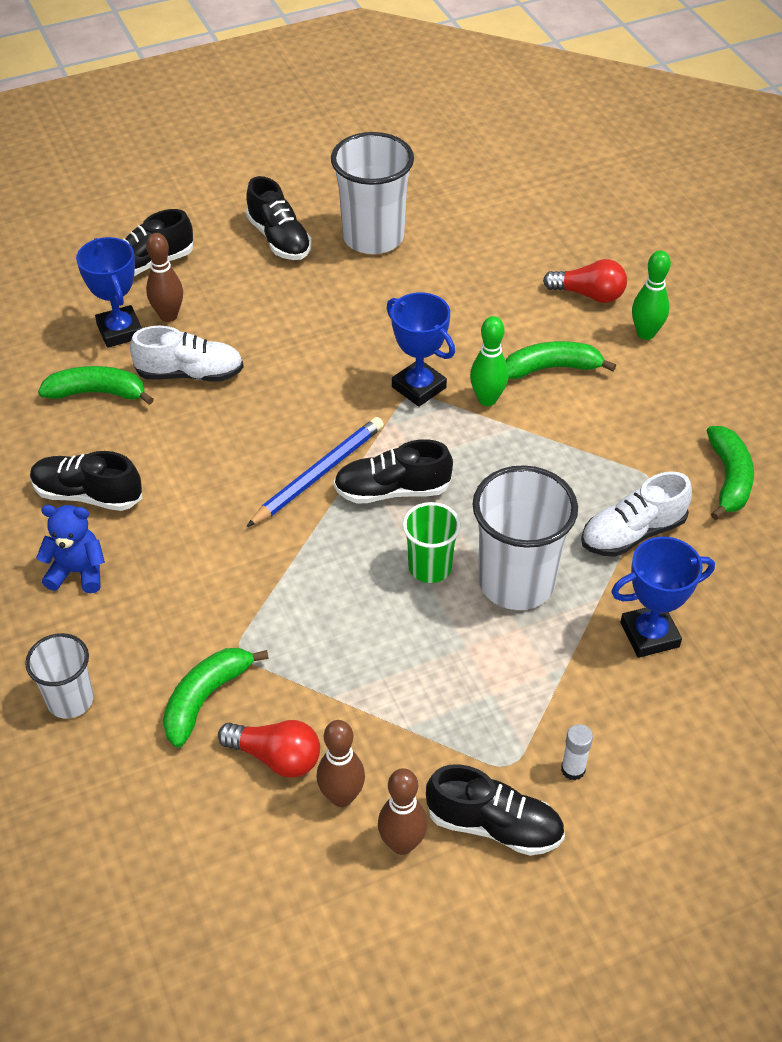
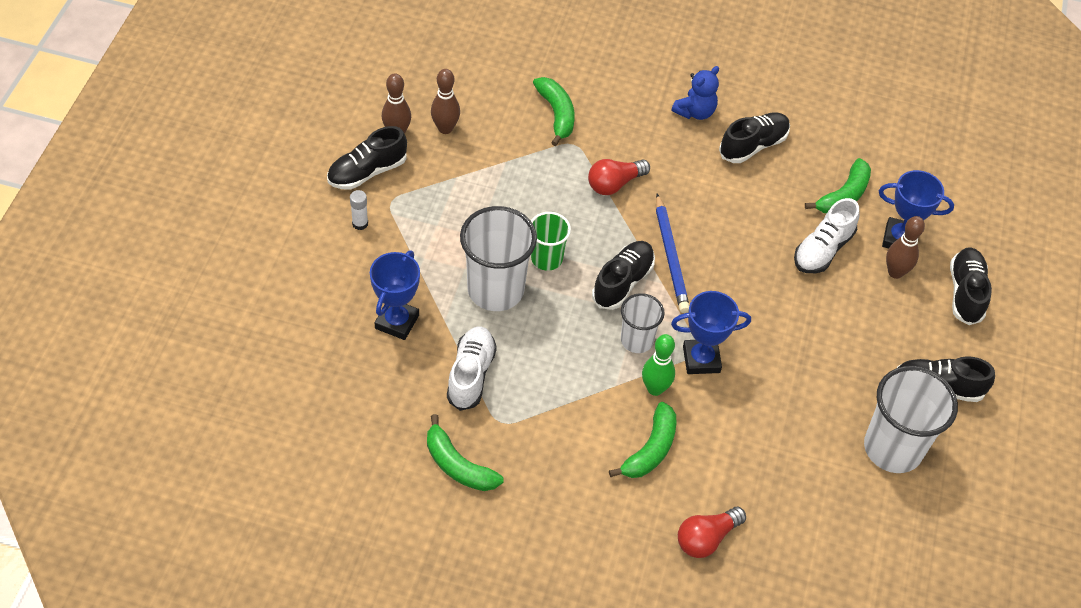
camera: 125 degrees right, 5 degrees up
(70, 700) = (608, 66): white cup -> white cup (637, 340)
(276, 757) = (493, 119): red light bulb -> red light bulb (614, 184)
(645, 333) = (632, 539): green bowling pin -> none

